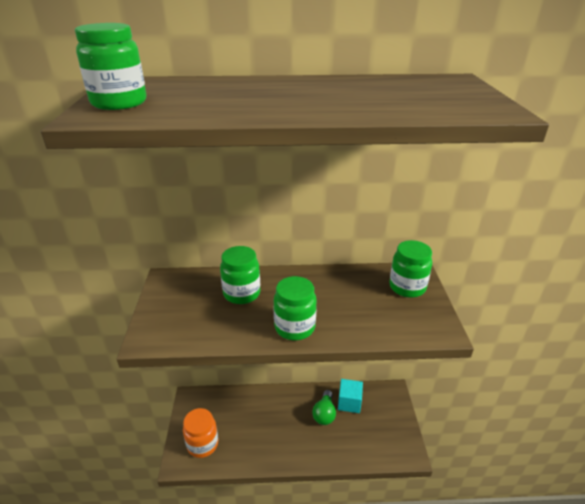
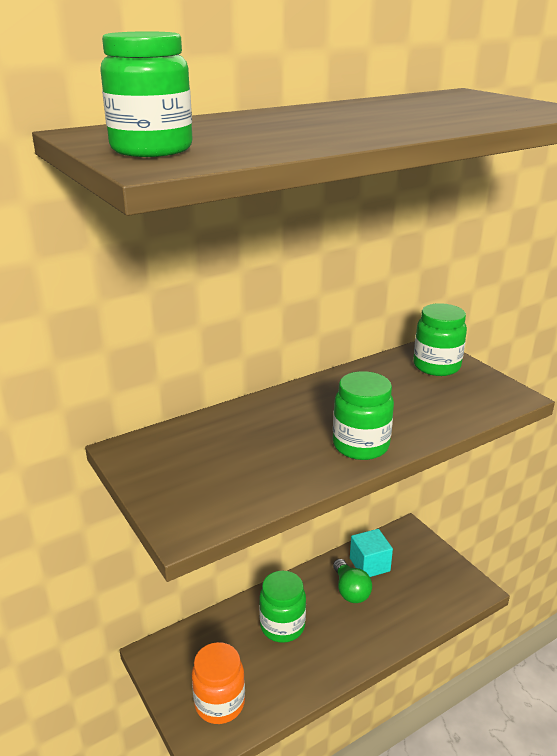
camera: 30 degrees left, 5 degrees down
(242, 293) = (255, 432): green jar -> green jar (282, 626)

